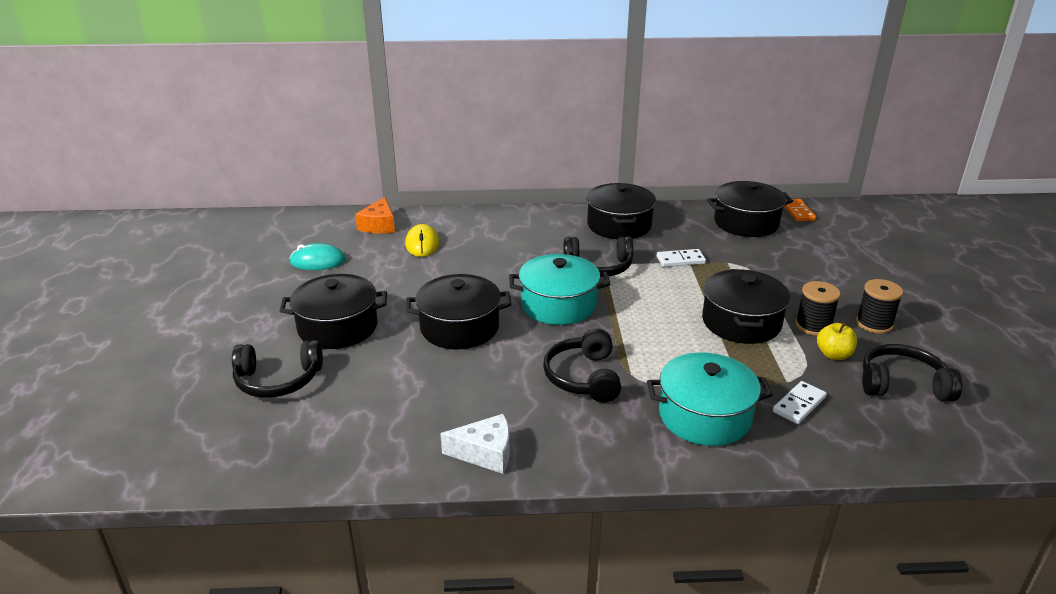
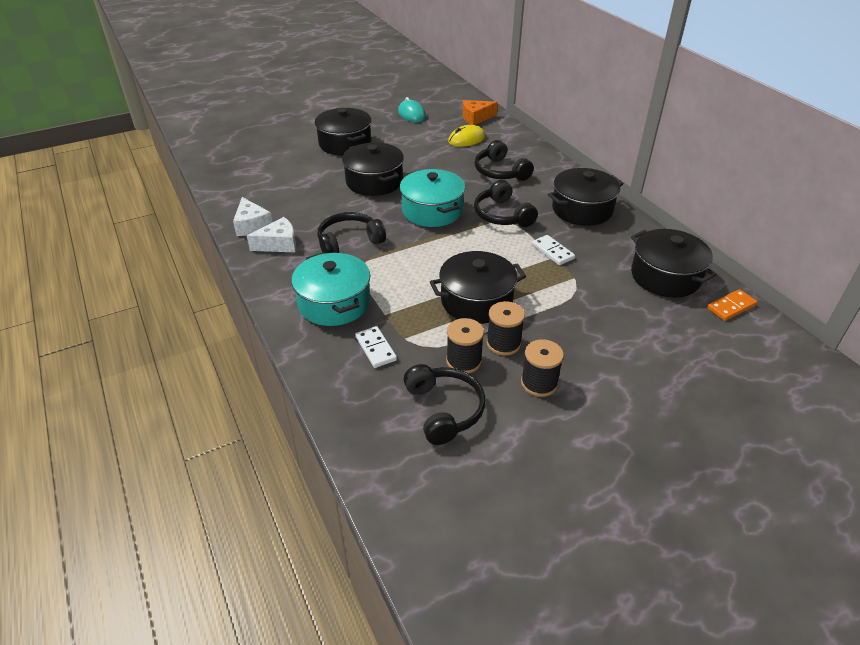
camera: 65 degrees right, 10 degrees up
(278, 380) = (283, 144): black headphones -> black headphones (500, 172)
(551, 436) = (279, 244): none -> white cheese
(799, 404) = (376, 348): white domino -> white domino turned 45 degrees clockwise
(833, 355) = (464, 361): yellow apple -> black spool

